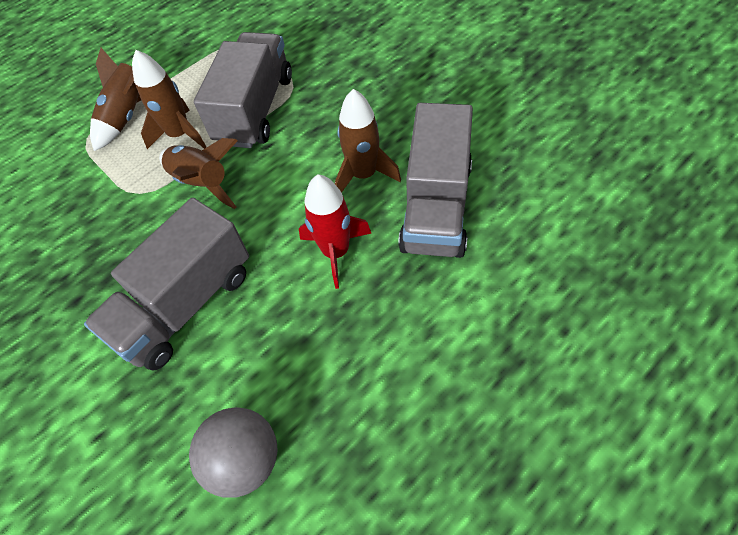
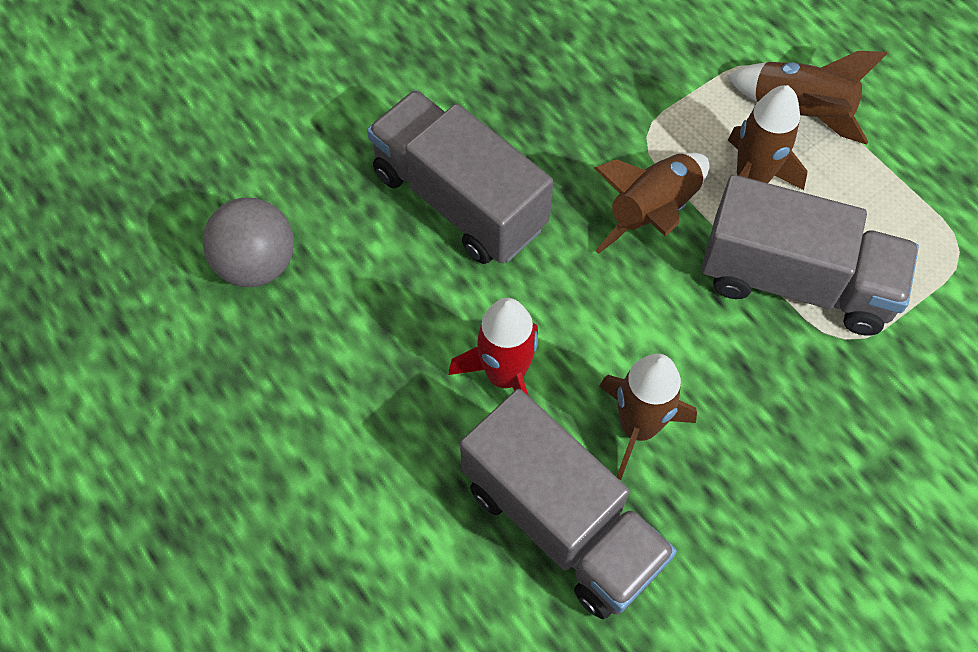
camera: 90 degrees right, 5 degrees up
(436, 206) = (561, 522): grey truck -> grey truck turned 150 degrees counterclockwise

